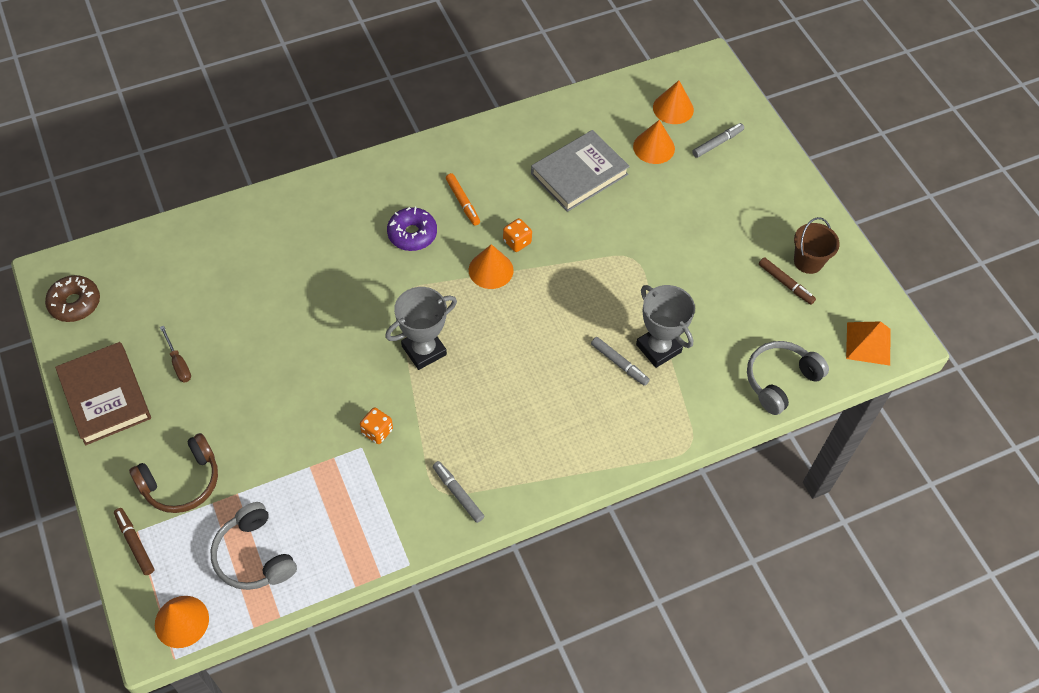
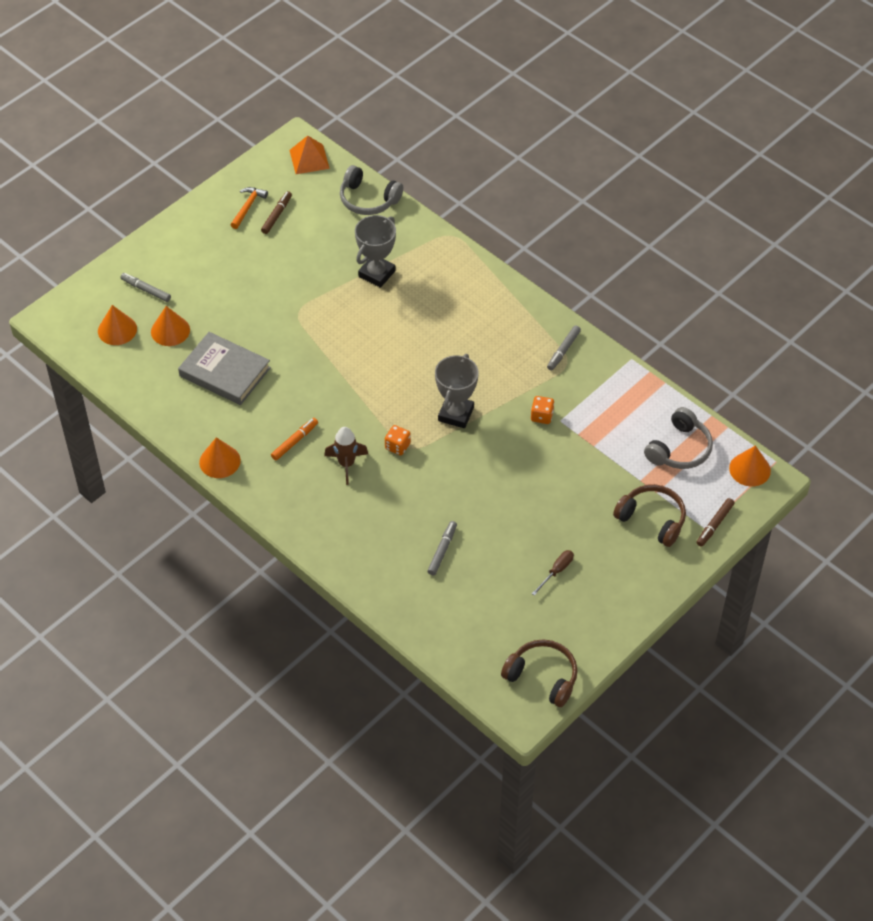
camera: 110 degrees left, 5 degrees down
(75, 303) = (542, 677): brown donut -> brown headphones
(105, 396) = (613, 607): brown book -> none
(412, 234) = (346, 464): purple donut -> brown rocket
(424, 350) = (456, 414): grey trophy -> grey trophy turned 75 degrees clockwise
(491, 270) = (356, 398): orange cone -> orange cone (219, 461)
(517, 242) = (319, 390): orange dice -> orange dice (397, 446)
(619, 363) = (403, 292): grey marker -> grey marker (442, 550)
(808, 261) = (248, 207): brown bucket -> orange hammer

